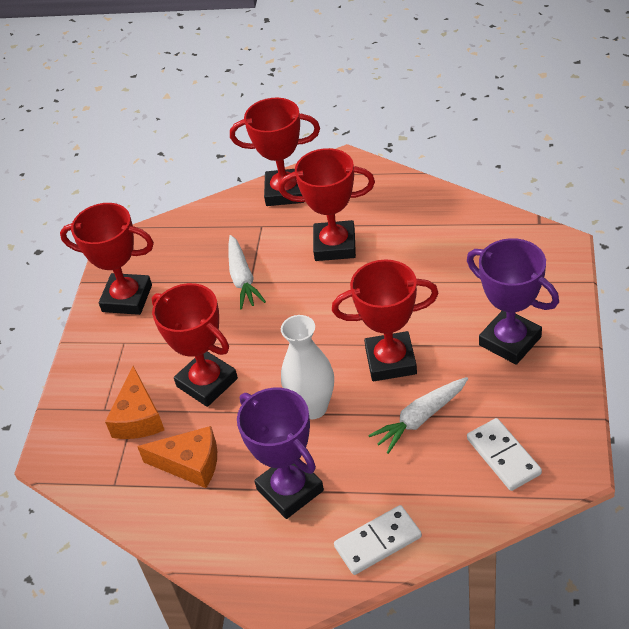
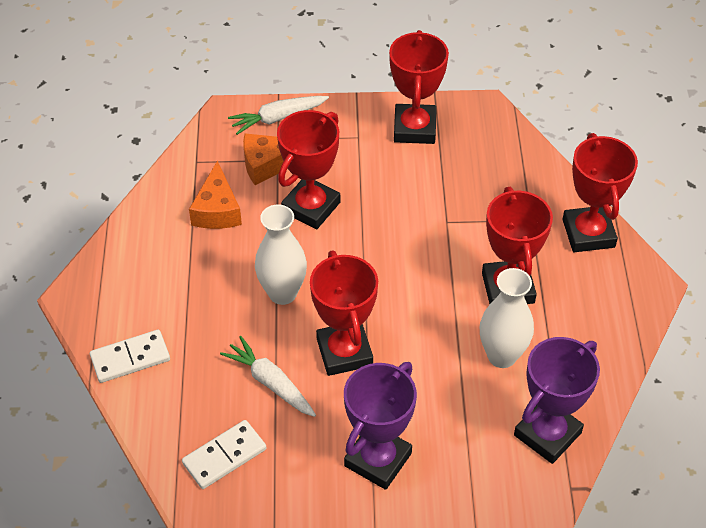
camera: 75 degrees right, 5 degrees up
(242, 278) = (450, 214): white carrot -> white carrot (278, 118)
(290, 490) = (188, 286): purple trophy -> purple trophy (547, 434)
(378, 542) = (130, 358): white domino -> white domino turned 75 degrees counterclockwise
(407, 254) = (502, 356): none -> white vase

